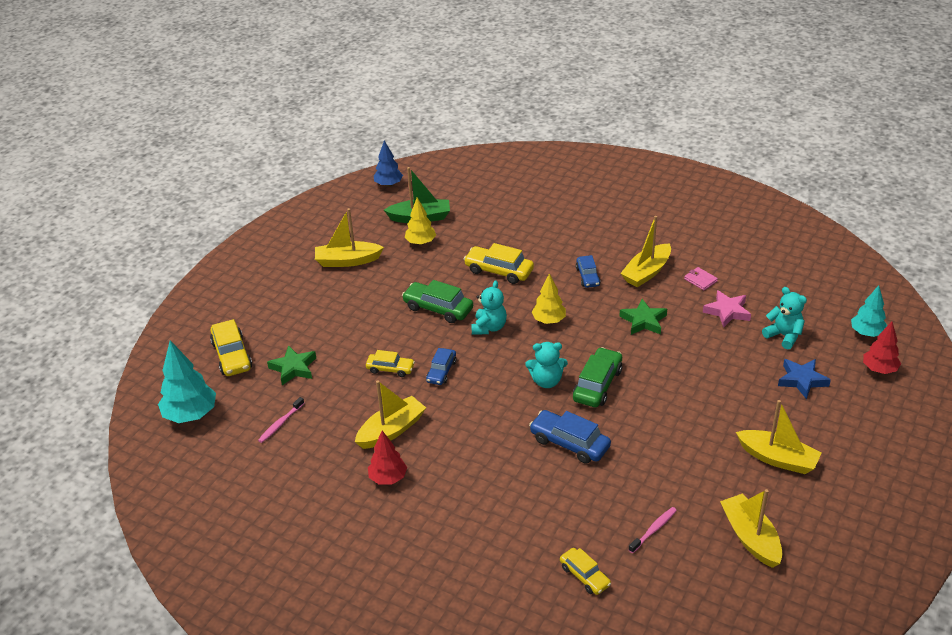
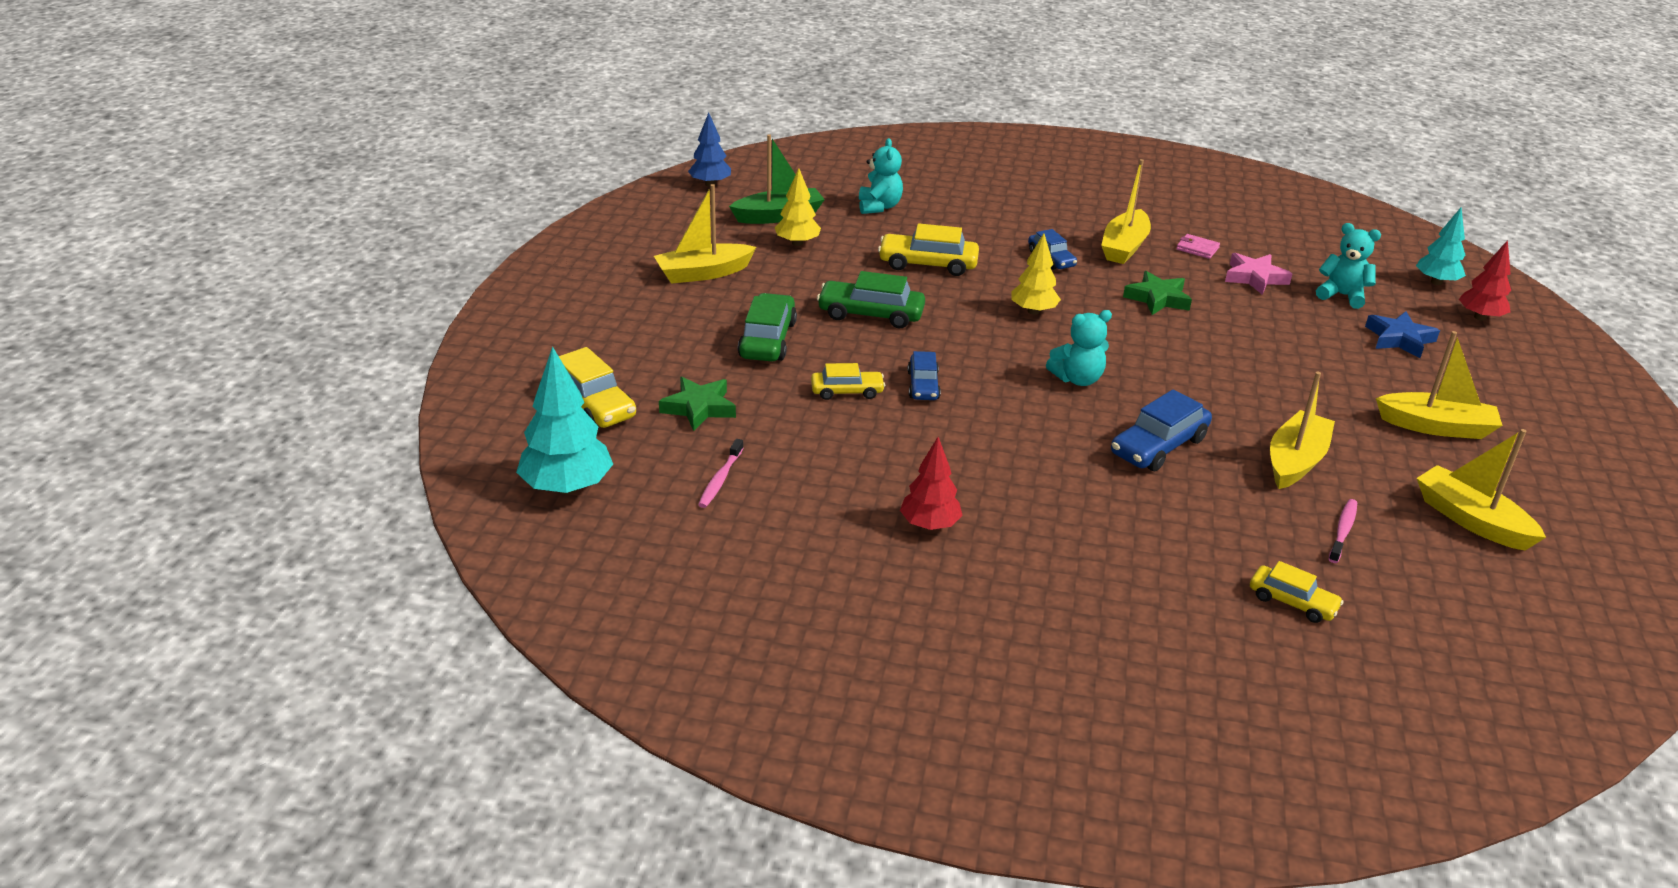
camera: 20 degrees left, 5 degrees down
(391, 430) = (896, 465): yellow boat -> yellow boat (1295, 461)
(489, 327) = (957, 328): turquoise teddy bear -> turquoise teddy bear (879, 207)
(569, 443) = (1159, 446): blue car -> blue car turned 60 degrees counterclockwise
(597, 385) = (1148, 375): green car -> green car (767, 340)

